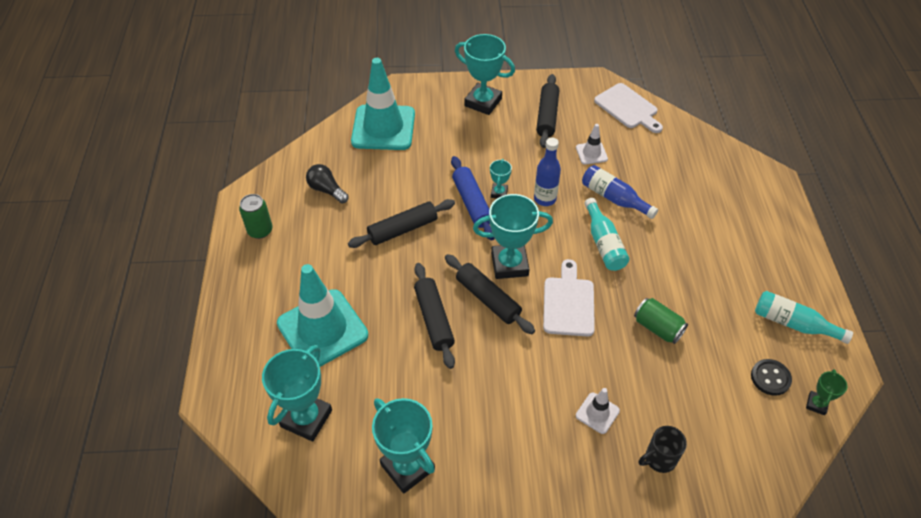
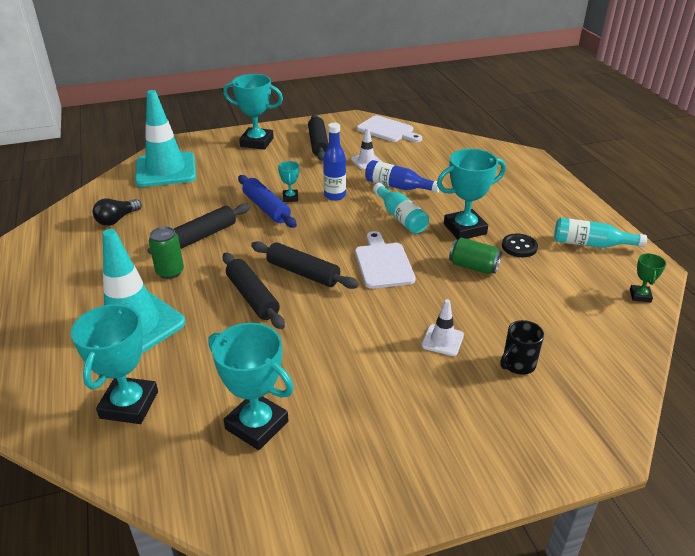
camera: 15 degrees left, 15 degrees down
(260, 230) = (49, 259): green can -> green can (170, 272)
(327, 190) = (117, 219): black light bulb -> black light bulb turned 75 degrees counterclockwise
(509, 264) = (316, 245): turquoise trophy -> turquoise trophy (465, 229)
(770, 378) = (590, 284): black button -> black button (519, 247)

